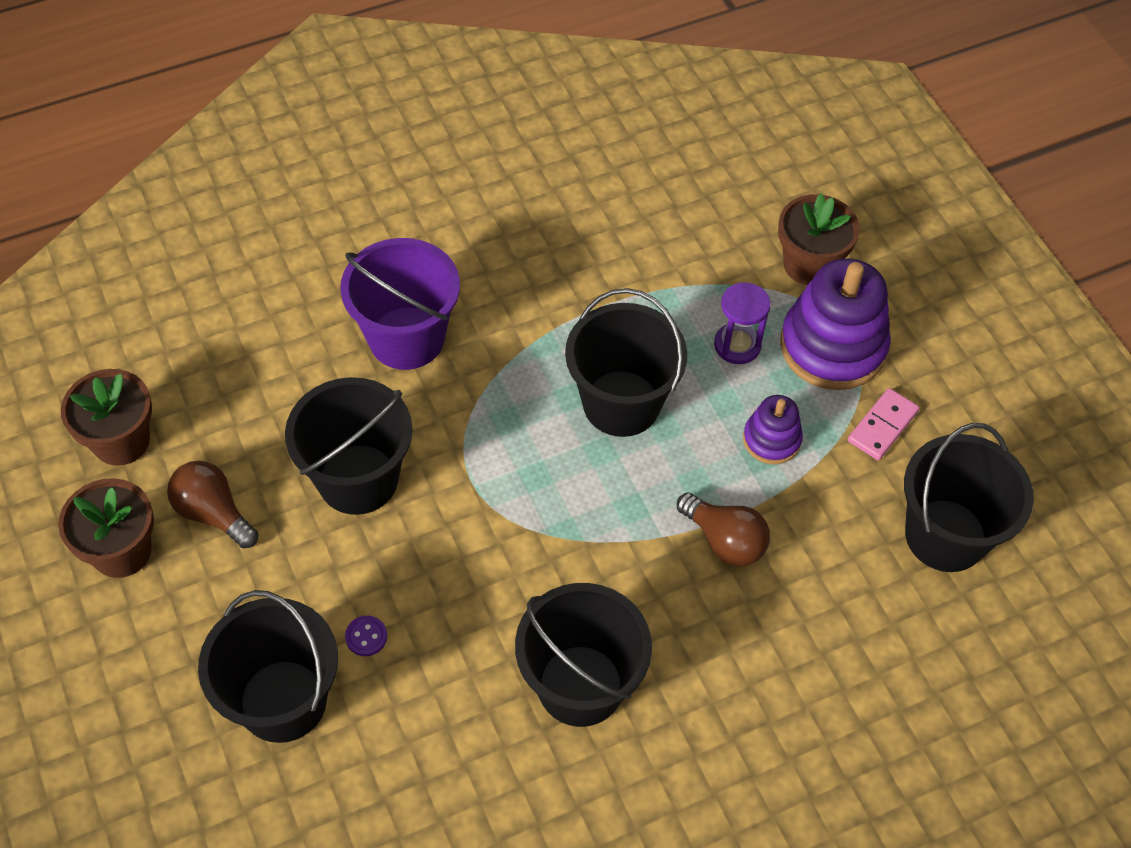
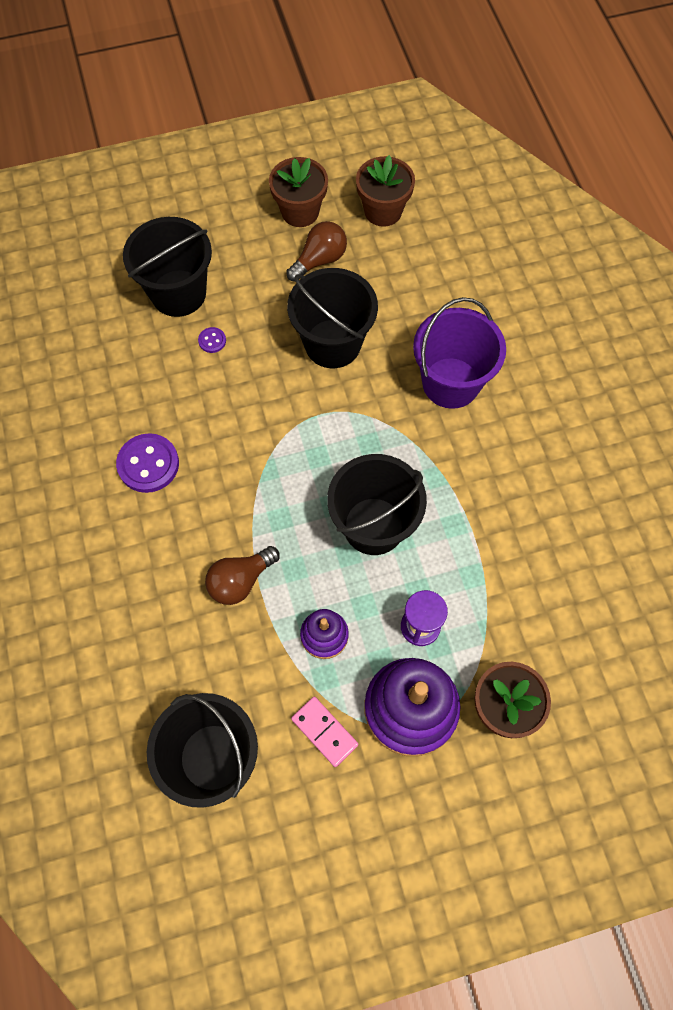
camera: 100 degrees right, 10 degrees up
(580, 685) = (148, 464): black bucket -> purple button

